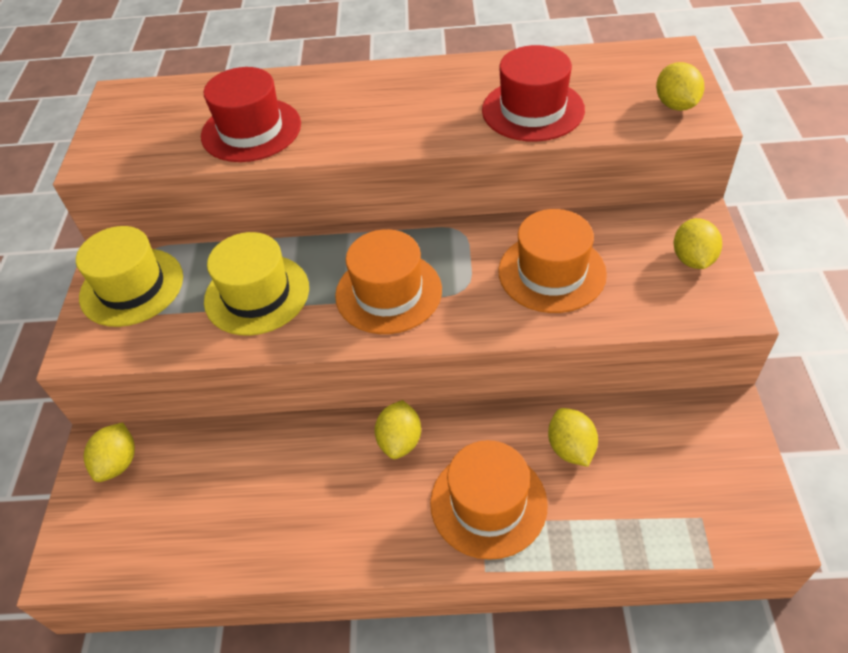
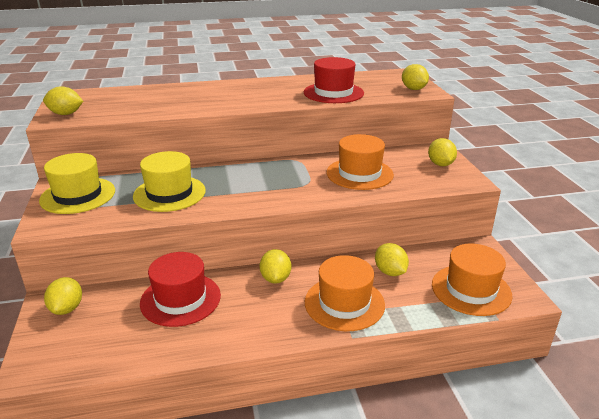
camera: 15 degrees left, 20 degrees down
(112, 147) = (66, 114): none -> yellow lemon
(251, 130) = (160, 105): red hat -> red hat (180, 299)
(388, 292) = (259, 187): orange hat -> orange hat (471, 290)

